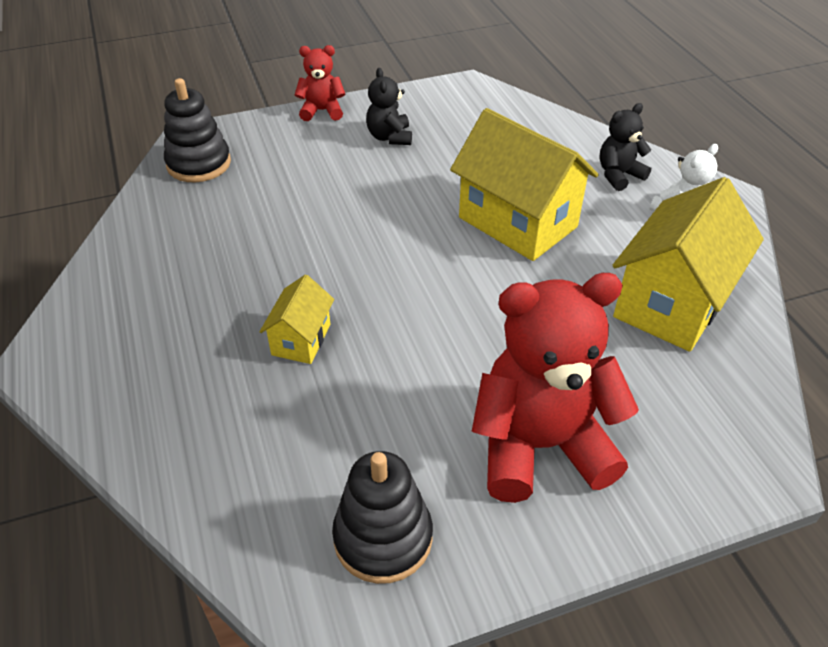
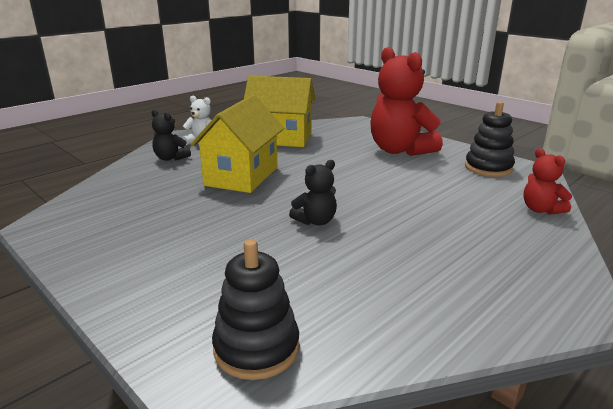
camera: 115 degrees left, 20 degrees down
(301, 339) = (416, 214): yellow house -> none
(322, 111) = (103, 295): red teddy bear -> red teddy bear (541, 210)
(389, 137) = (149, 242): black teddy bear -> black teddy bear (316, 221)

